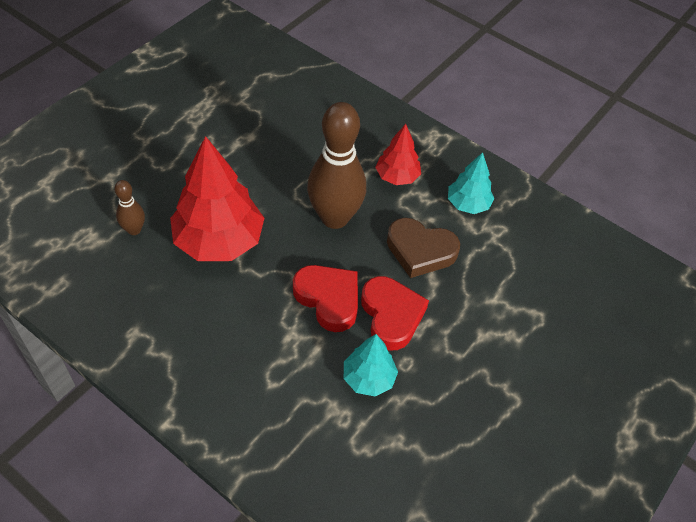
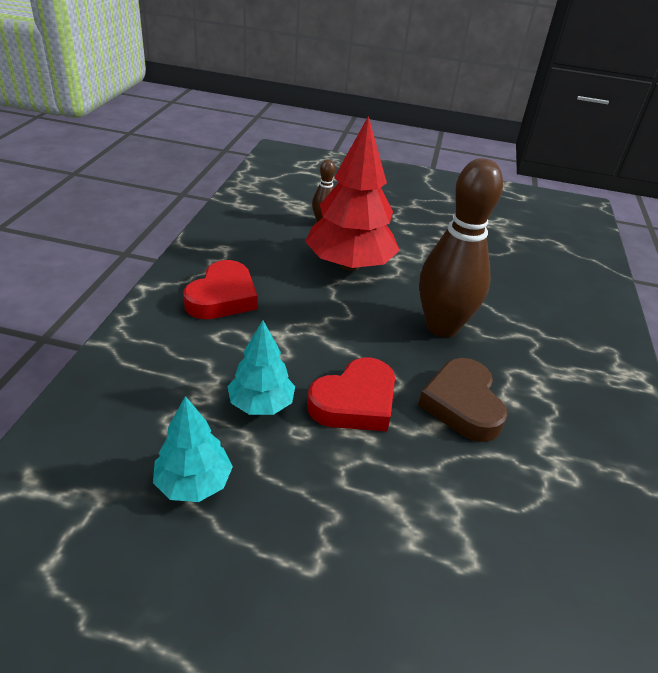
camera: 65 degrees right, 15 degrees down
(328, 299) = (339, 348): red heart -> red heart (222, 297)
(397, 177) = (542, 359): red tree -> none
(468, 204) = (572, 432): turquoise tree -> turquoise tree (193, 483)

